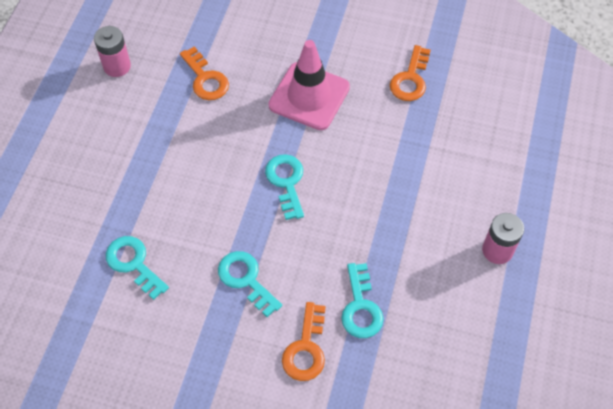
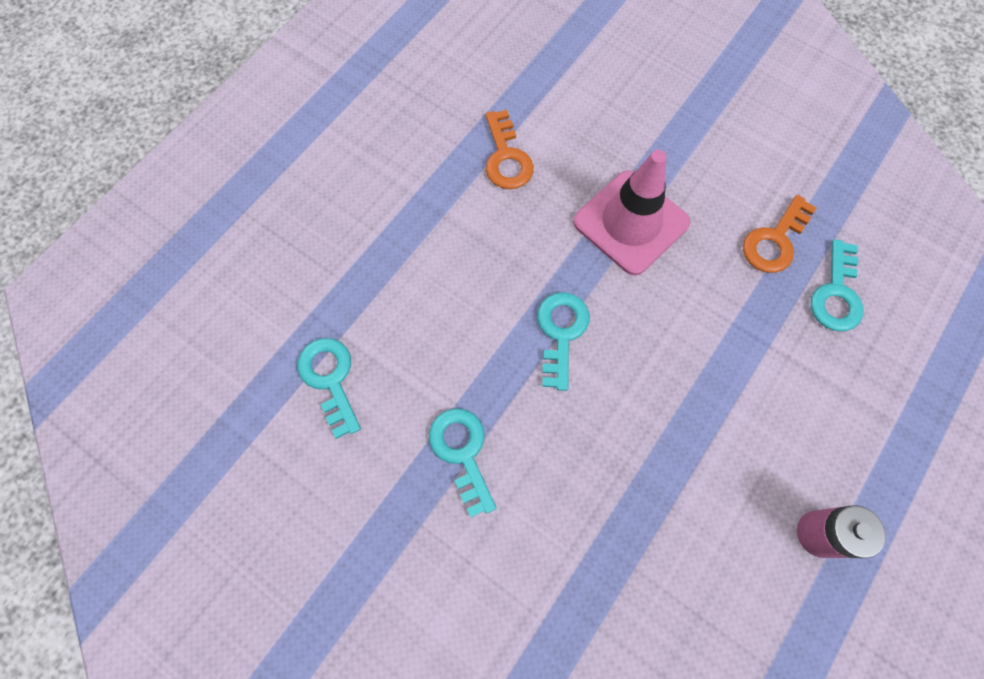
camera: 20 degrees right, 10 degrees up
(117, 66) = (404, 107): pink battery -> none
(306, 348) = (506, 582): orange key -> none
(361, 307) = (600, 549): turquoise key -> turquoise key (836, 294)

